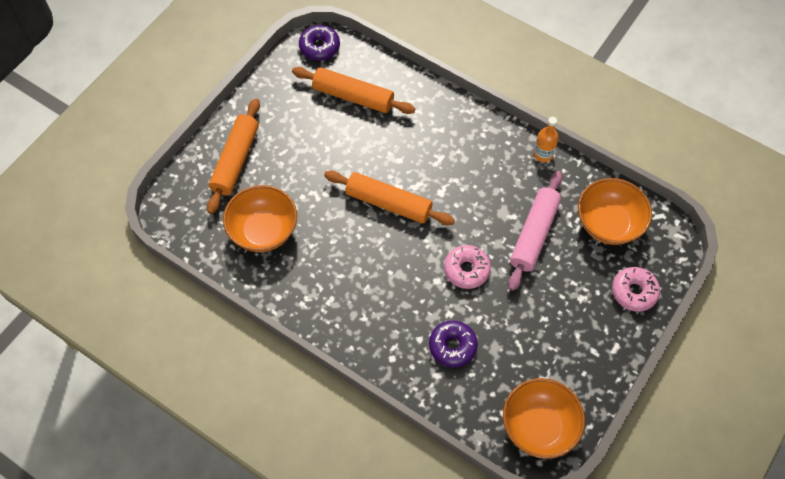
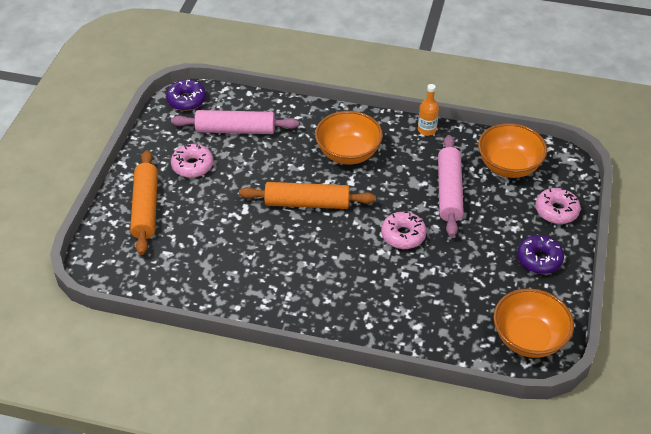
camera: 20 degrees left, 15 degrees down
(263, 231) = (198, 257): orange bowl -> orange bowl (348, 153)
(296, 126) = (192, 166): none -> pink donut
(353, 96) = (235, 130): orange rolling pin -> pink rolling pin
(452, 346) = (420, 299): purple donut -> purple donut (539, 259)

